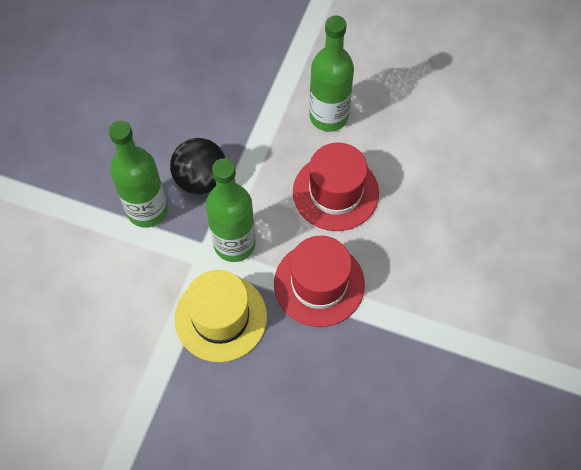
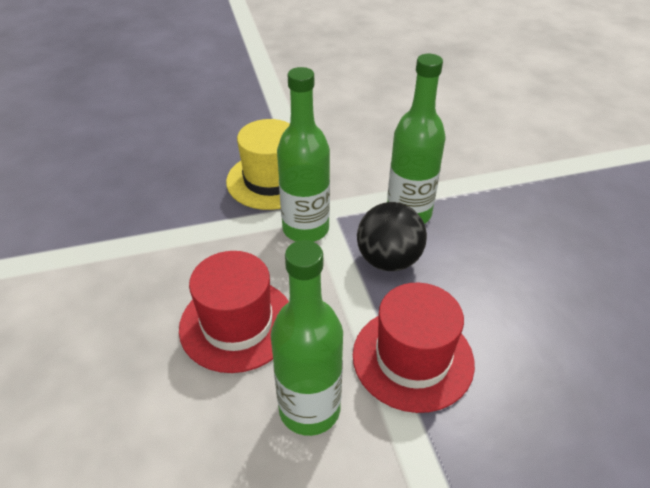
camera: 145 degrees right, 20 degrees down
(319, 284) = (200, 239): red hat -> red hat (413, 358)

